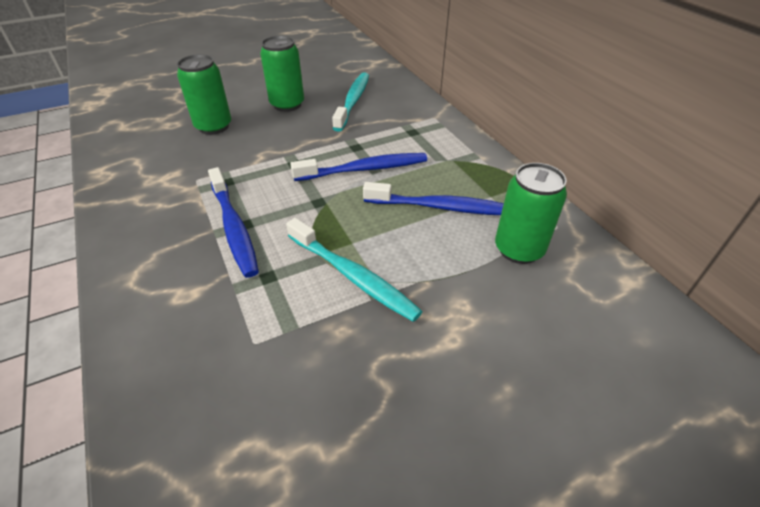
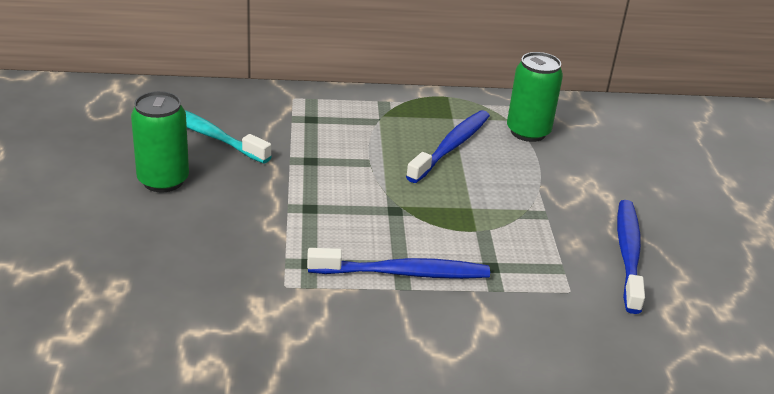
camera: 70 degrees left, 10 degrees down
(213, 126) = (163, 250): green can -> none
(353, 276) = (516, 219): turquoise toothbrush -> none
(364, 169) = (358, 168): blue toothbrush -> blue toothbrush (628, 254)

